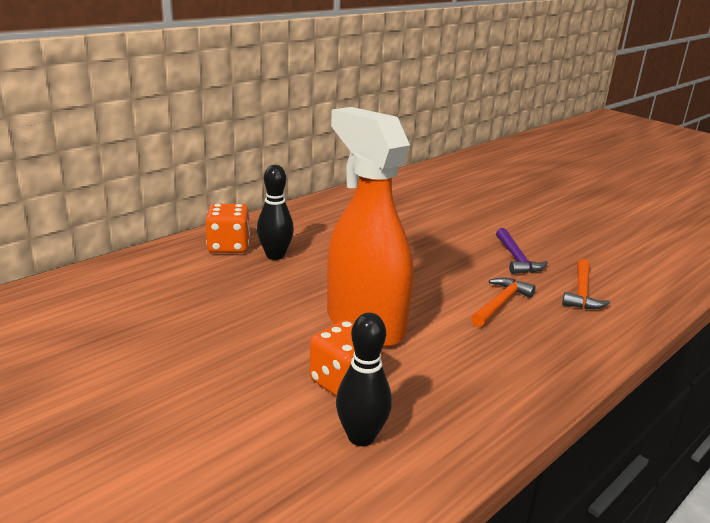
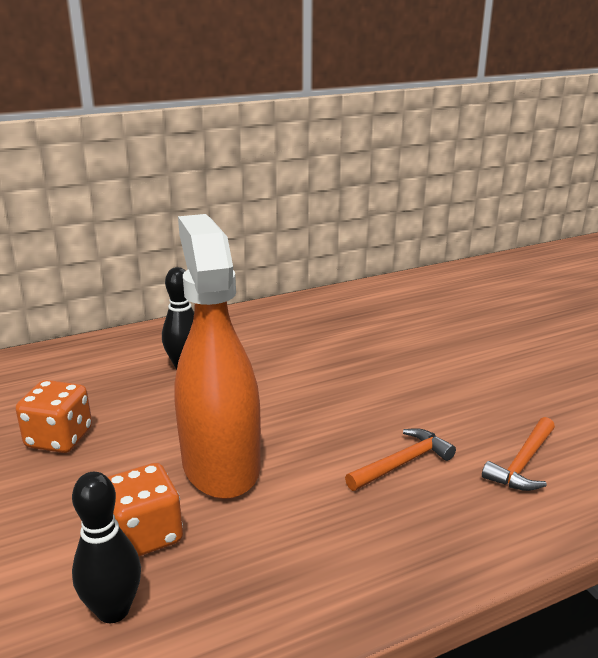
camera: 20 degrees right, 0 degrees up
(229, 246) = (145, 349): orange dice -> orange dice (59, 438)
(516, 258) = (466, 404): purple hammer -> none

